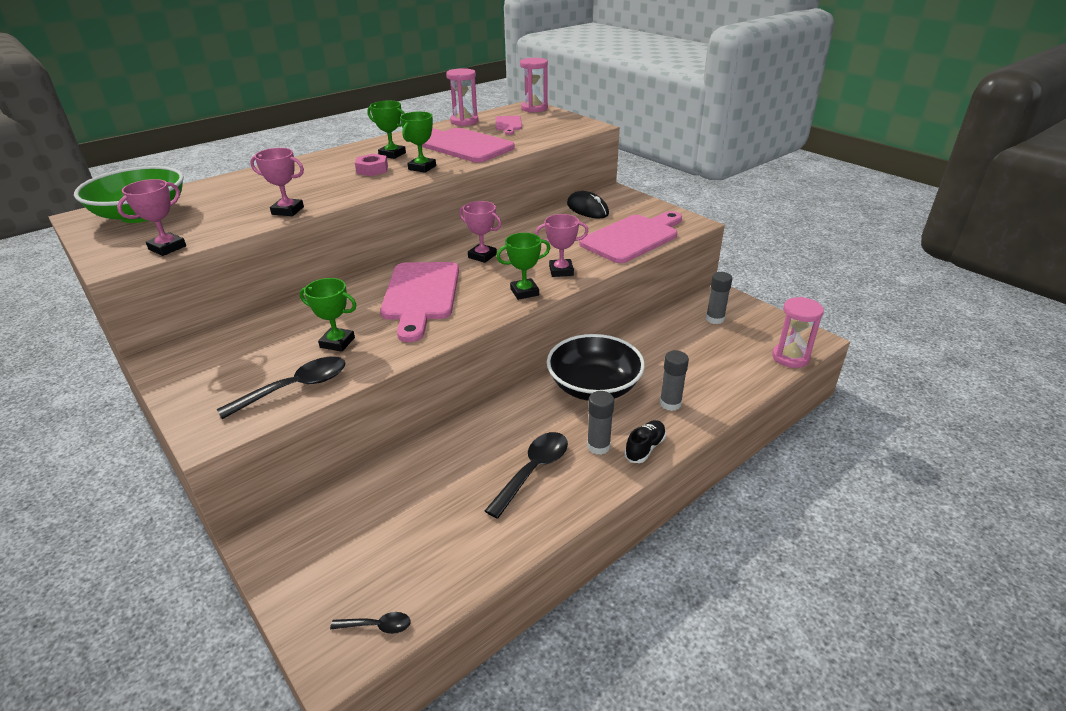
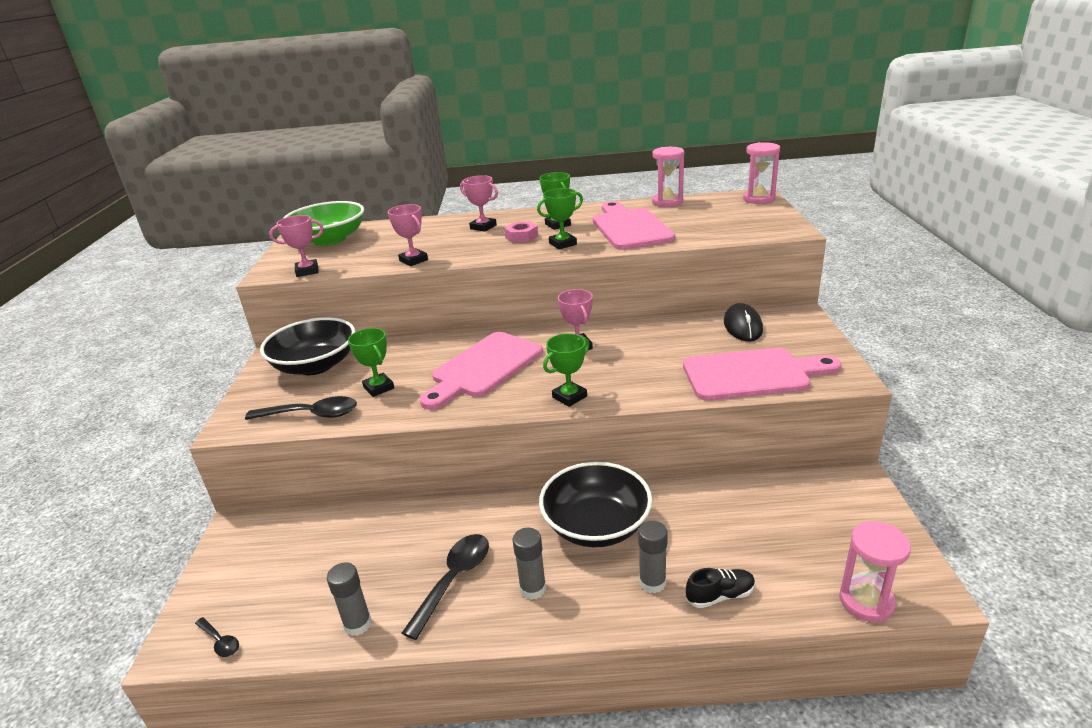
camera: 40 degrees right, 5 degrees down
(232, 348) = (315, 365): none -> black bowl
(508, 124) = (705, 213): pink cutting board -> none
(524, 292) = (569, 397): green trophy -> green trophy turned 60 degrees counterclockwise
(533, 471) = (454, 580): black spoon -> black spoon turned 45 degrees counterclockwise
(561, 271) = (630, 387): pink trophy -> pink trophy (483, 227)
(645, 448) = (573, 616): black shoe -> black shoe (720, 595)
(715, 319) = (818, 509): grey glue stick -> grey glue stick (358, 624)

